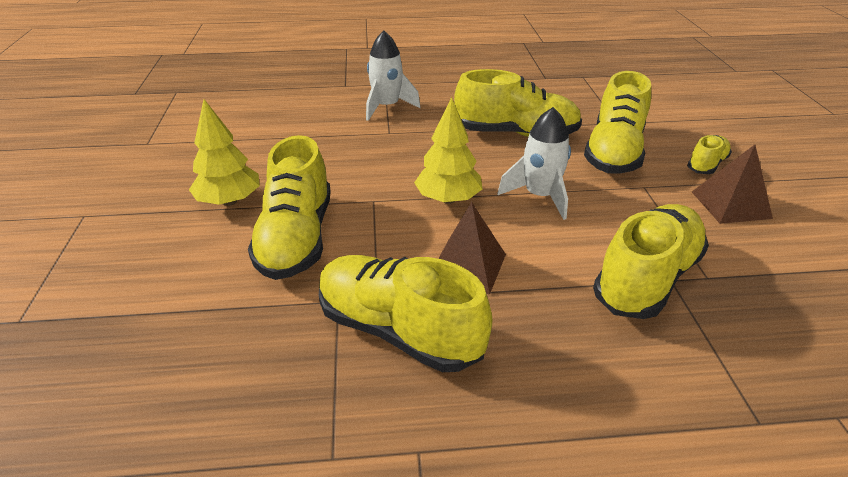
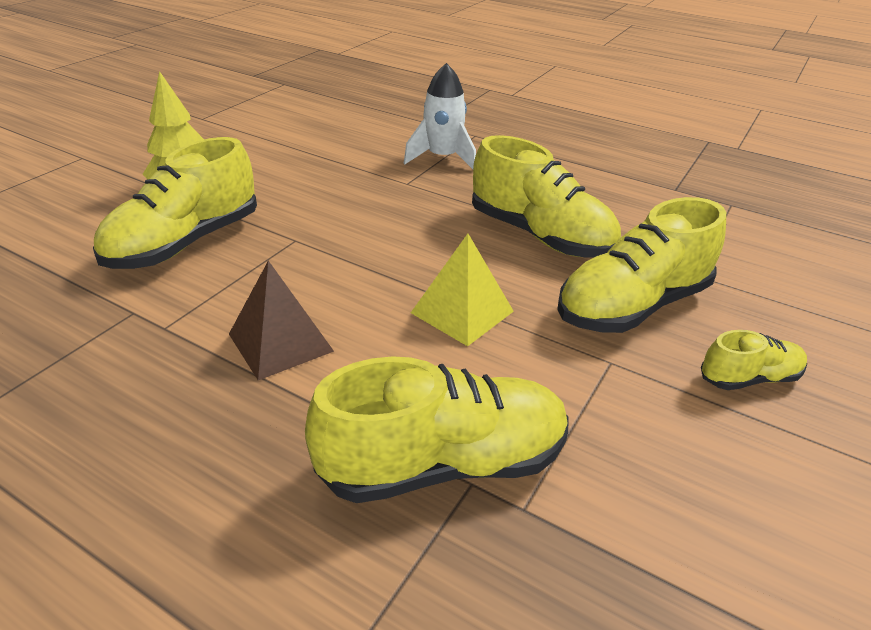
camera: 35 degrees right, 0 degrees up
(399, 331) = (135, 366): yellow shoe -> none
(448, 199) = (363, 270): yellow tree -> none
(539, 196) = (462, 312): white rocket -> yellow pyramid
(730, 205) = (704, 444): brown pyramid -> none

